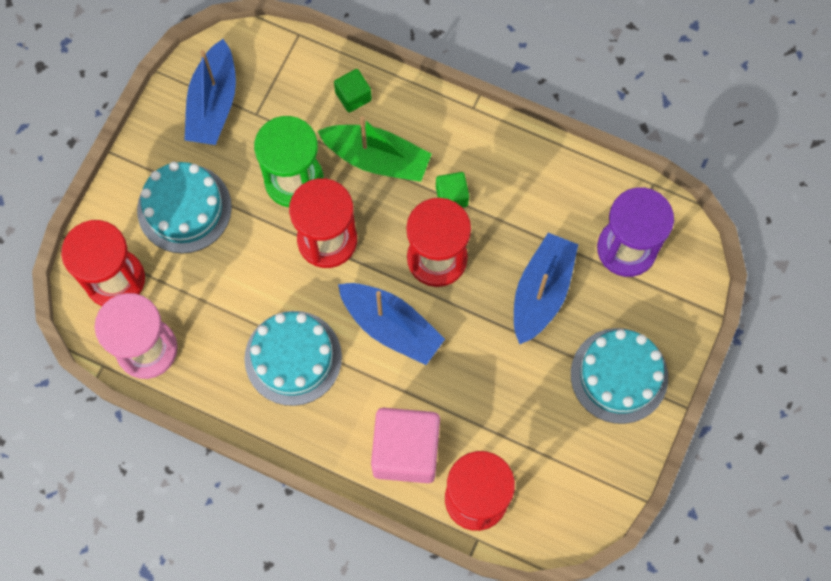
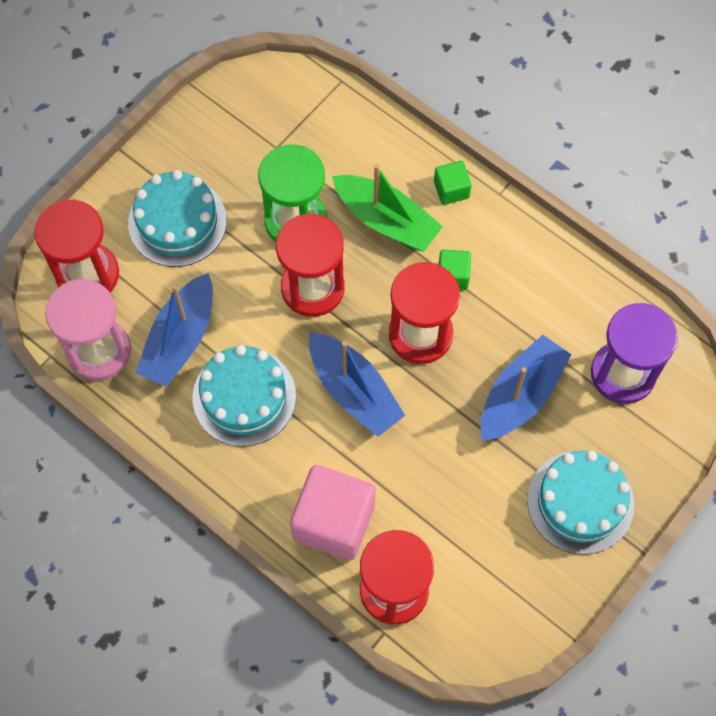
camera: 15 degrees right, 5 degrees down
(213, 103) = (236, 127): blue boat -> blue boat (180, 339)
(353, 96) = (379, 154): green cube -> green cube (451, 190)

